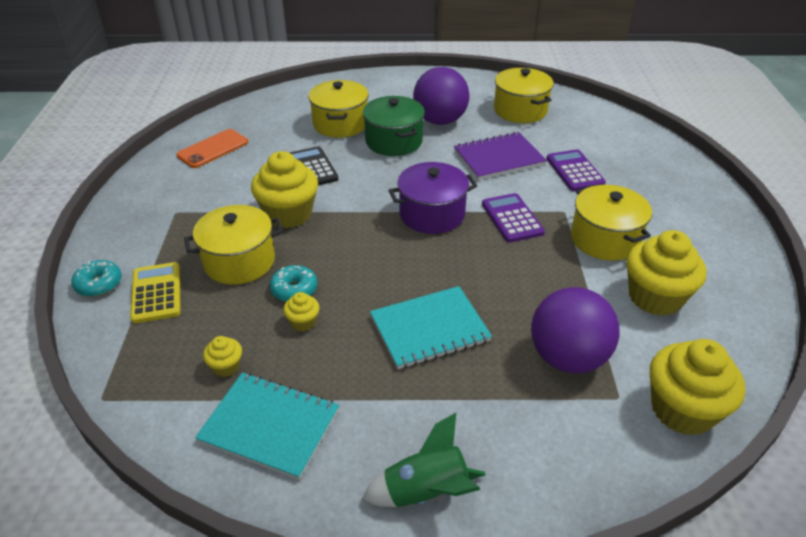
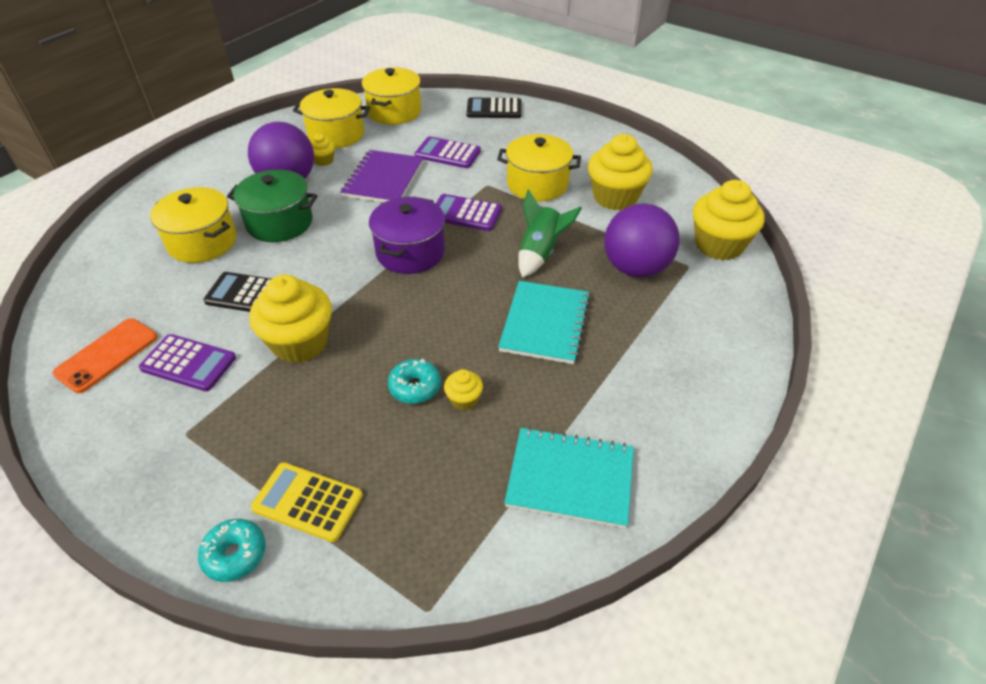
camera: 55 degrees left, 5 degrees up
(213, 149) = (107, 355): orange phone -> orange phone turned 45 degrees clockwise
(226, 366) = (471, 482): yellow cupcake -> yellow cupcake (324, 160)
(231, 181) = (188, 363): none -> purple calculator
(239, 261) = (331, 411): yellow pot -> yellow pot (394, 112)
(270, 426) = (570, 478): turquoise notebook -> turquoise notebook turned 45 degrees clockwise
(426, 492) = (704, 408): green rocket -> green rocket (540, 253)
(674, 164) = (494, 109): none -> black calculator

